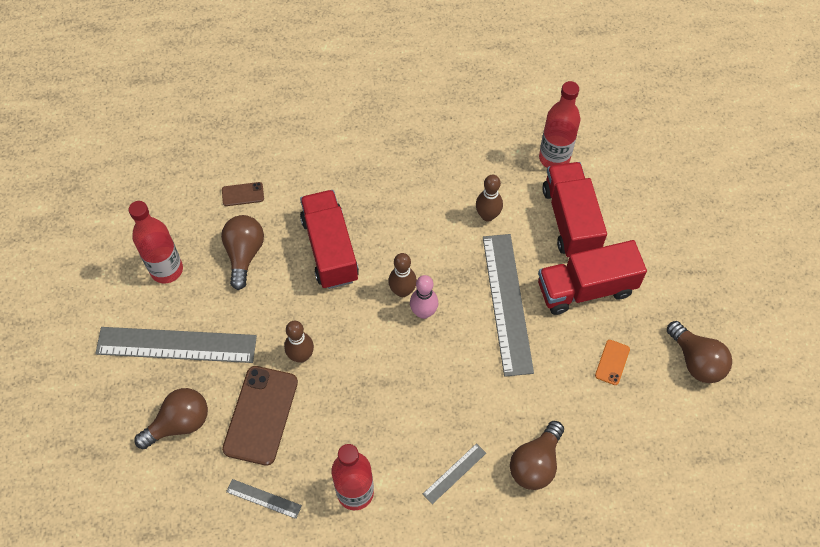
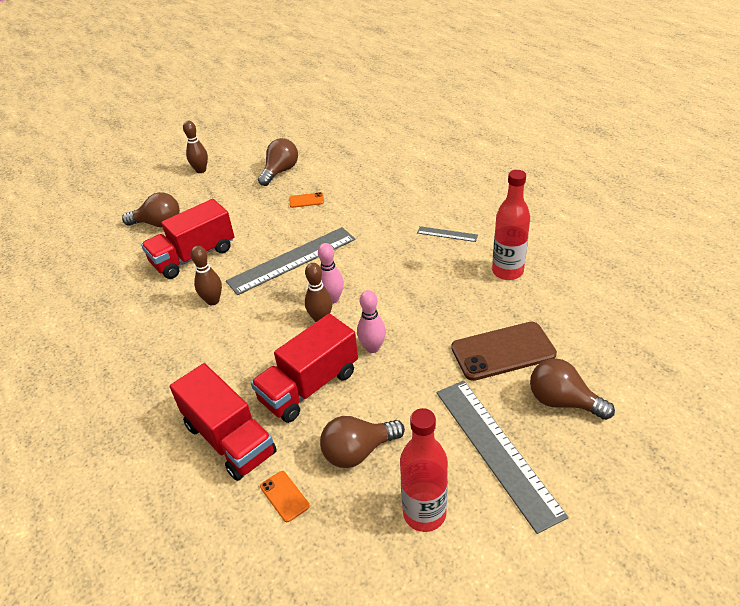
camera: 115 degrees left, 20 degrees down
(243, 194) = (284, 496): brown phone -> orange phone
(263, 498) = (563, 315): grey ruler -> none
(301, 356) = (430, 353): brown bowling pin -> brown bowling pin (201, 170)
(339, 315) = (372, 347): none -> pink bowling pin
(535, 463) = (407, 205): brown light bulb -> brown light bulb (158, 224)
(554, 158) = (131, 286): red bottle -> none
(586, 288) = (253, 229): red truck -> red truck (229, 439)

